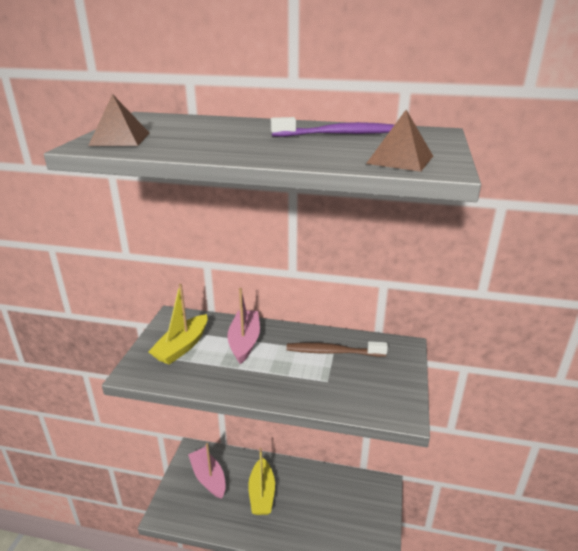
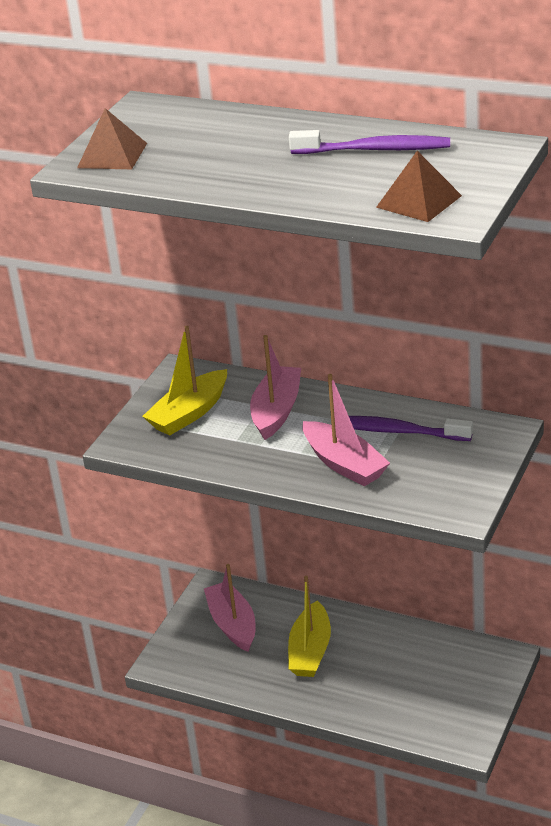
camera: 15 degrees right, 5 degrees up
(303, 380) = (344, 464): none -> pink boat
(333, 352) = (397, 431): brown toothbrush -> purple toothbrush

